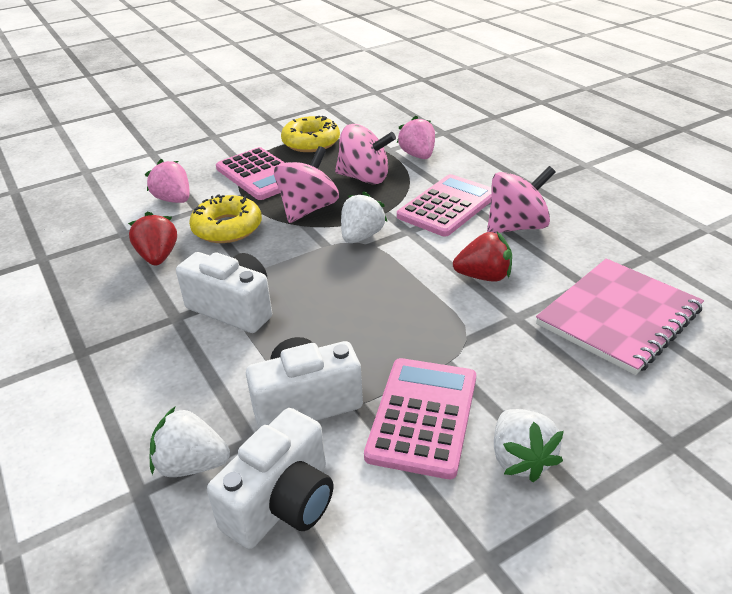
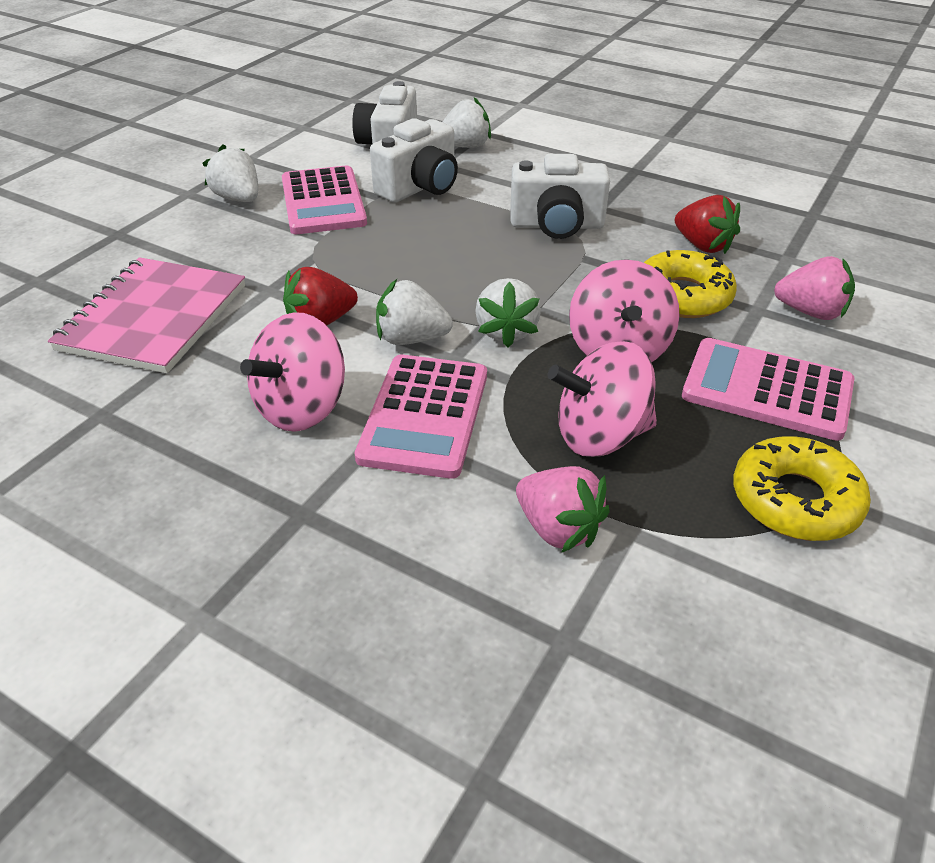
camera: 150 degrees right, 5 degrees up
(426, 248) = (411, 339): none -> white strawberry

